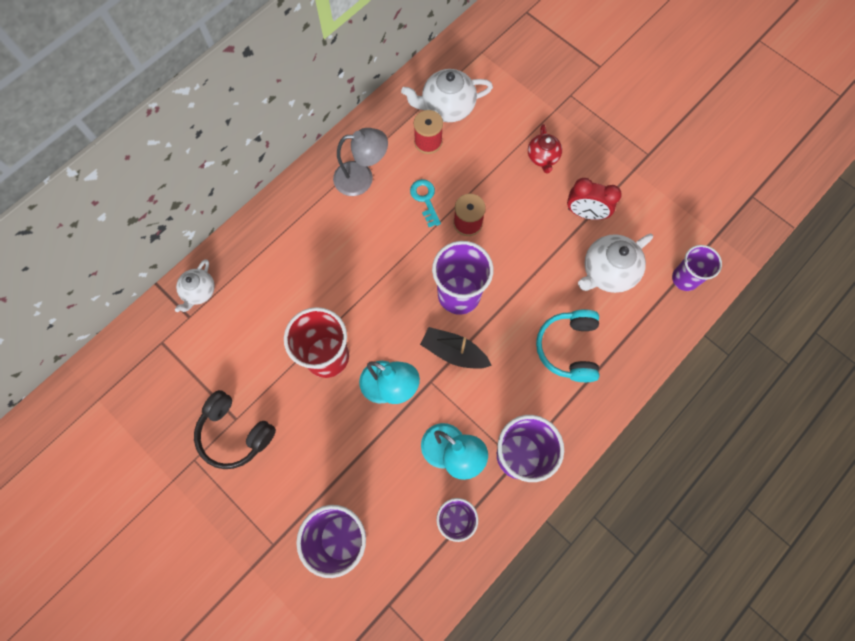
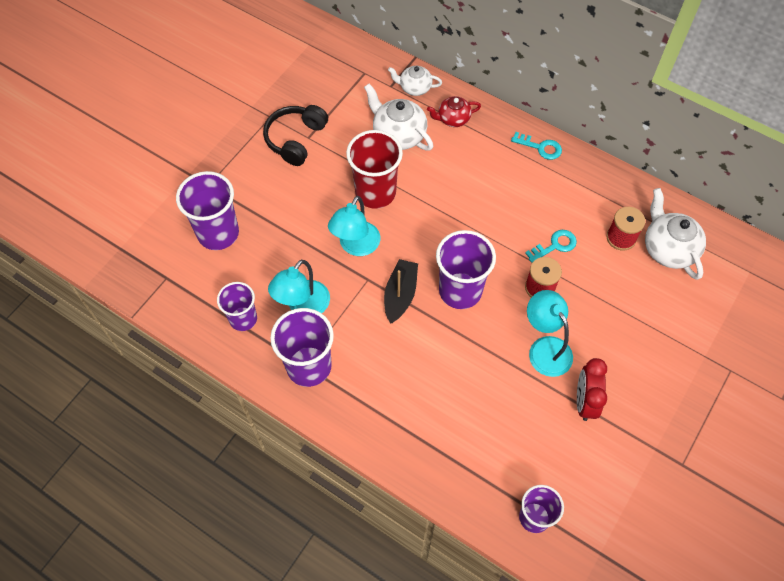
camera: 80 degrees right, 10 degrees down
(310, 185) = (540, 147): none -> turquoise key
(362, 178) = (561, 188): grey lamp -> none
(530, 233) = (545, 348): none -> turquoise lamp
(543, 157) = (639, 350): red teapot -> red teapot (453, 119)
(568, 348) = (426, 400): turquoise headphones -> none
(607, 272) = (521, 431): white teapot -> white teapot (398, 135)

